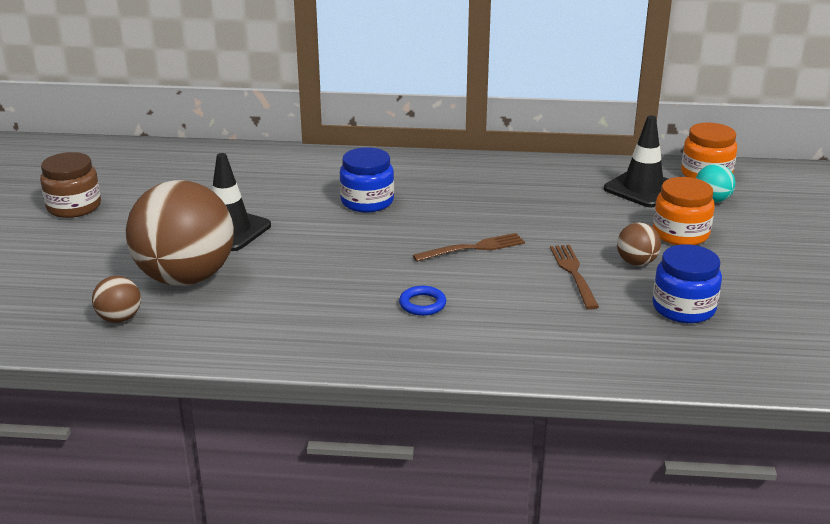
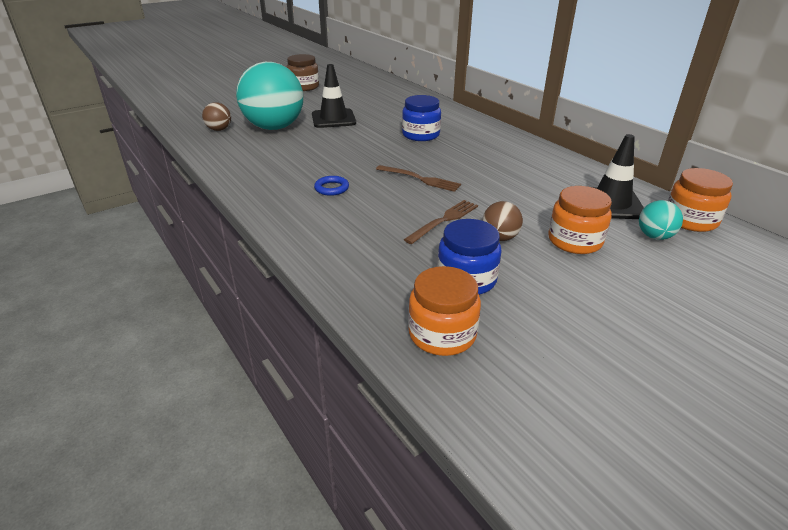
camera: 50 degrees right, 5 degrees up
(186, 278) = (274, 127): brown ball -> turquoise ball
(748, 354) = (442, 334): none -> orange jar

